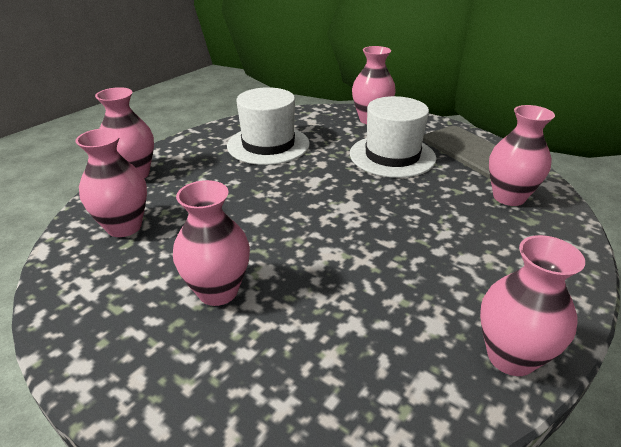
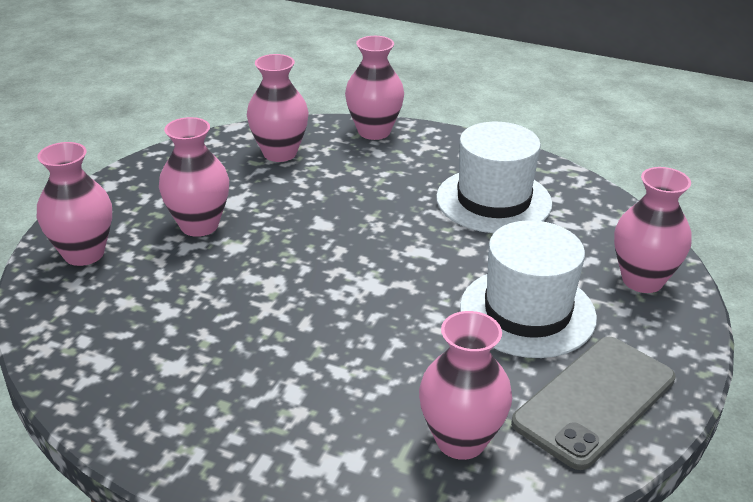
camera: 75 degrees right, 0 degrees up
(510, 357) = (133, 421): pink vase -> pink vase (84, 254)

